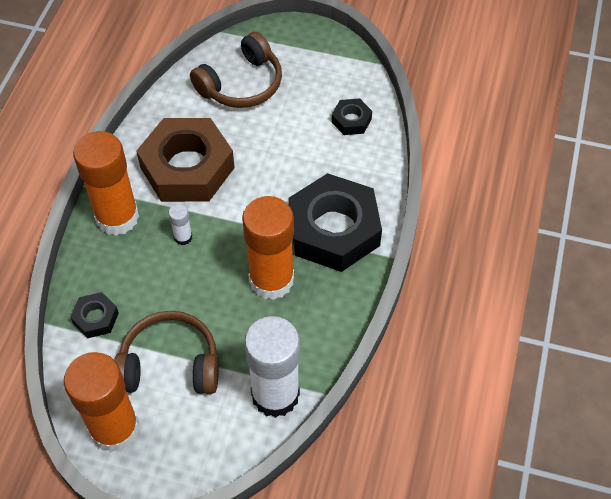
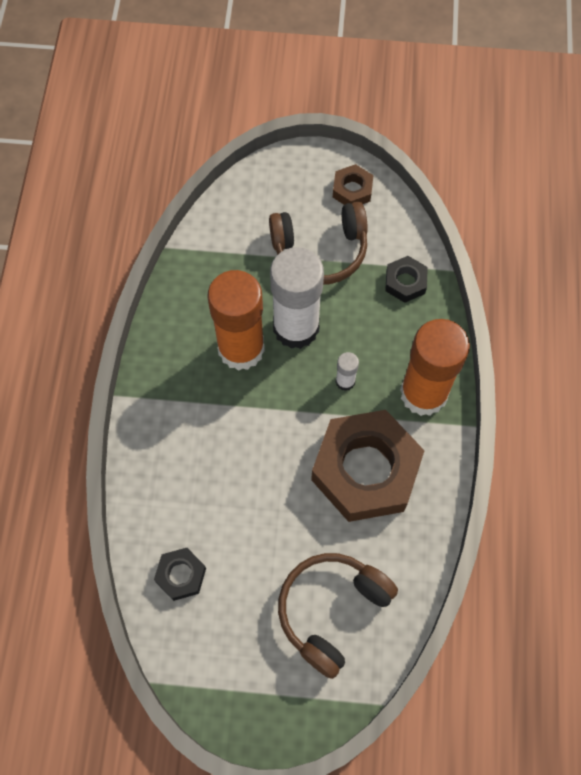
camera: 170 degrees right, 10 degrees up
(115, 429) = (352, 190): orange glue stick -> brown nut
(275, 395) = (216, 239): white glue stick -> white glue stick (296, 328)
(334, 230) = (183, 417): black nut -> none

